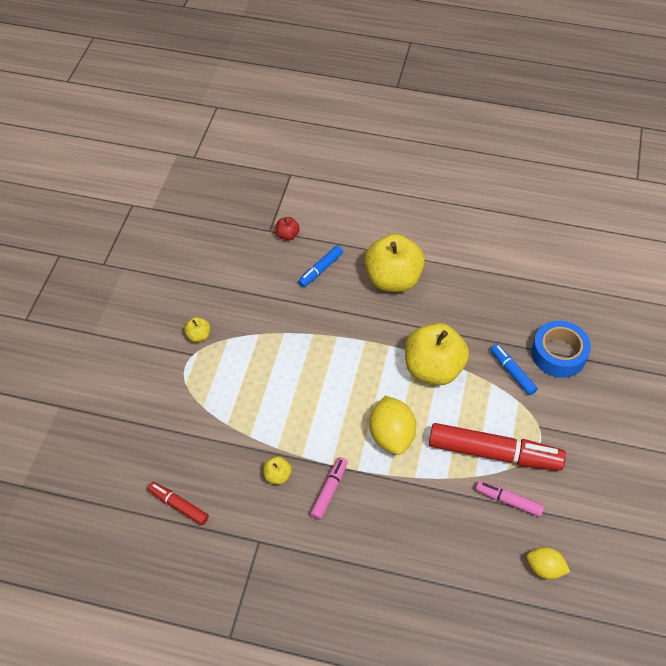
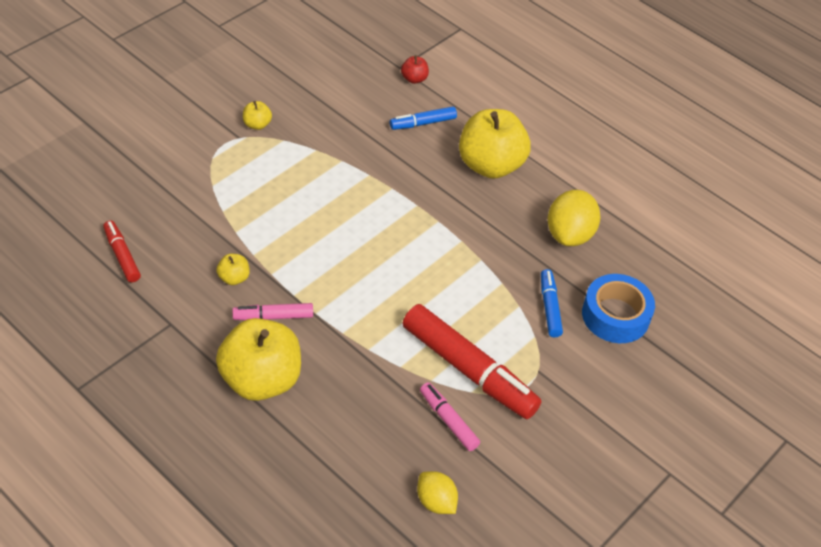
camera: 25 degrees right, 5 degrees down
(329, 491) = (273, 316): pink marker -> pink marker turned 150 degrees counterclockwise
(391, 436) = (374, 300): yellow lemon -> yellow lemon (569, 234)
(433, 369) = (467, 263): yellow apple -> yellow apple (261, 380)

